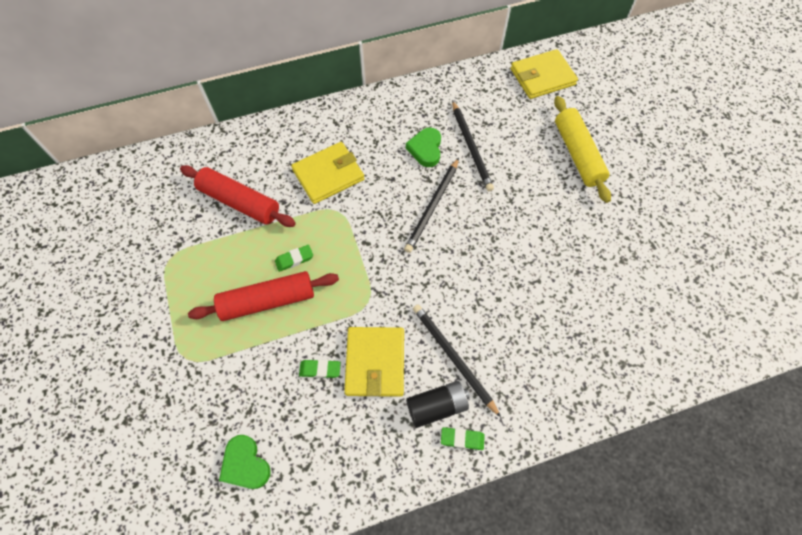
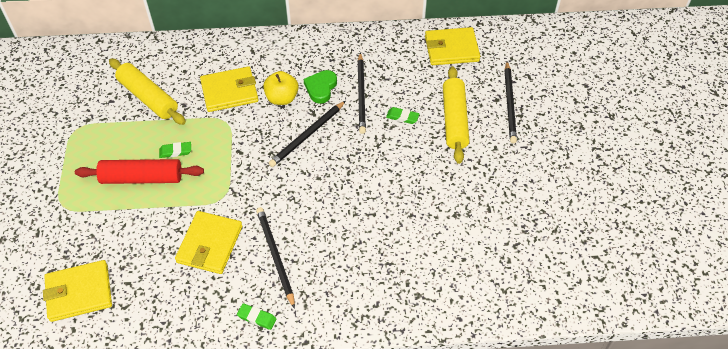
camera: 15 degrees right, 10 degrees down
(239, 202) = (148, 97): red rolling pin -> yellow rolling pin
(245, 464) = (79, 292): green heart -> yellow wallet
(320, 369) = (163, 239): green eraser -> green eraser (402, 117)
(388, 170) = (282, 98): none -> yellow apple
(437, 406) = (246, 289): black battery -> none
(625, 124) = (509, 104): none -> black pencil

